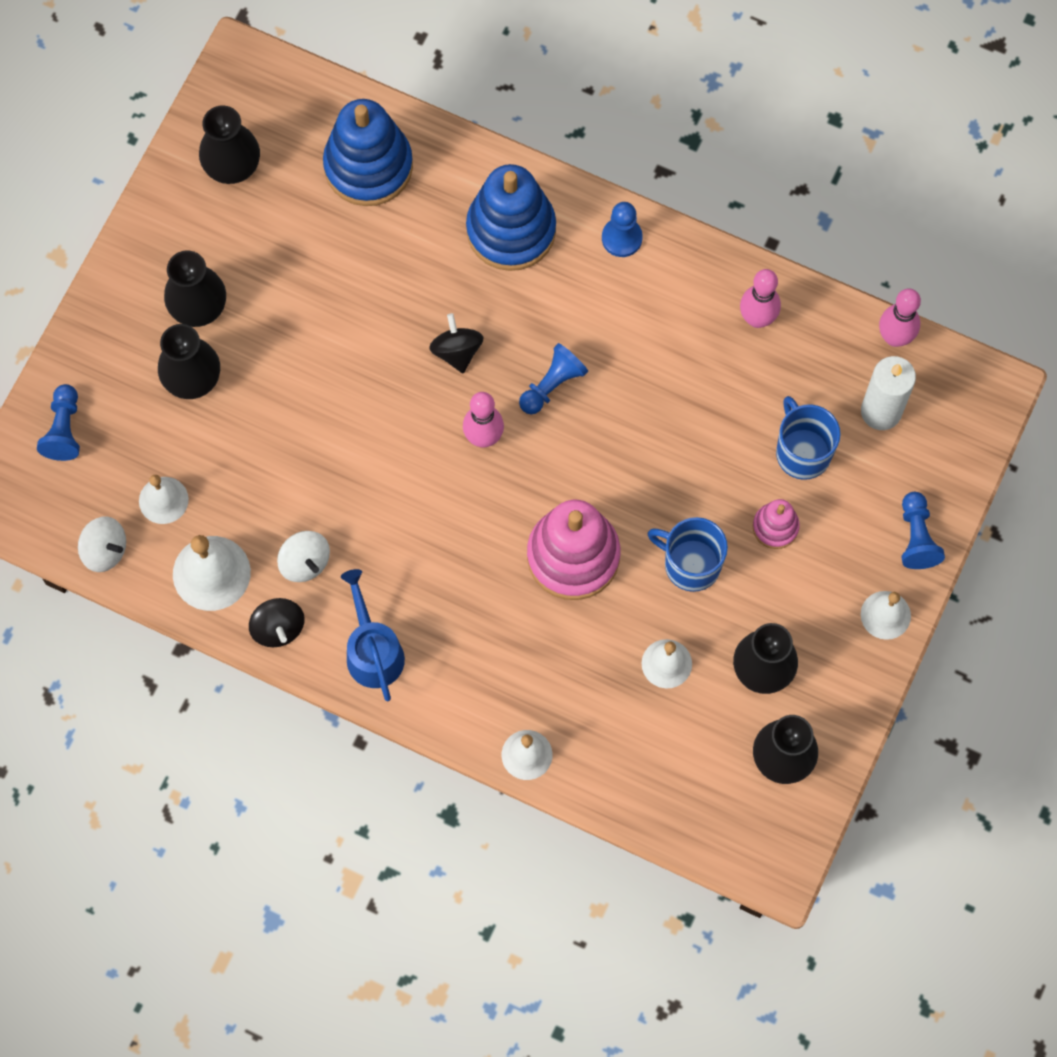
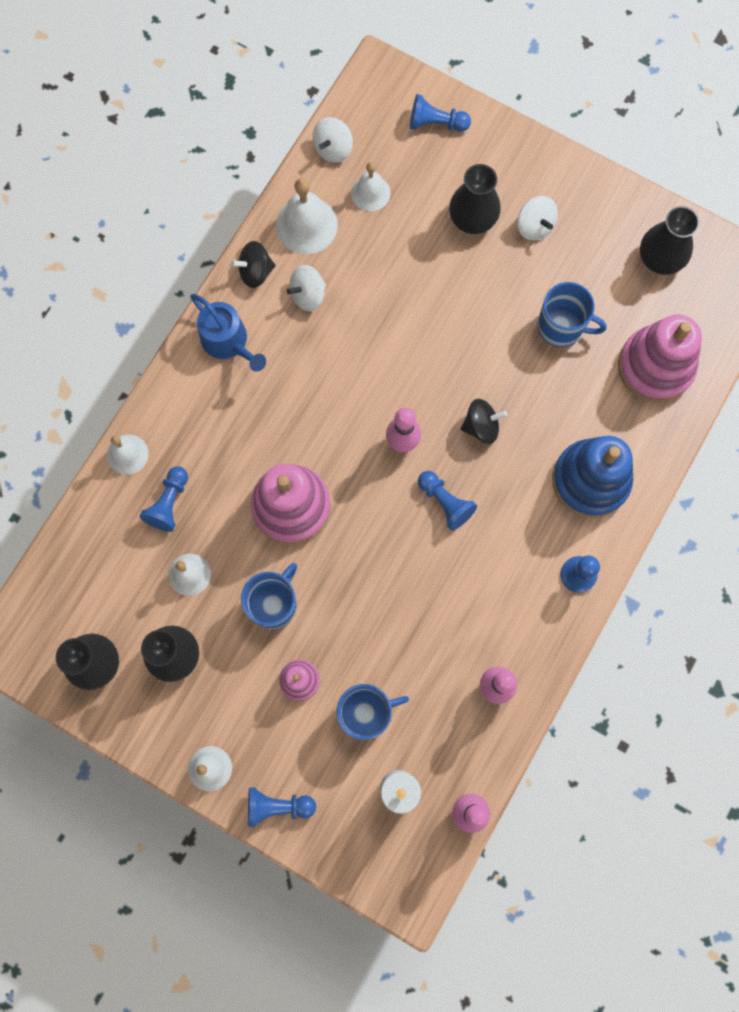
camera: 95 degrees right, 5 degrees up
(198, 306) = (534, 226): black vase -> white spinning top
(326, 270) = (561, 326): none -> blue mug
(368, 166) = (655, 367): blue stacking toy -> pink stacking toy
(373, 651) = (228, 342): blue watering can -> blue watering can turned 60 degrees clockwise
(583, 697) = (169, 503): none -> blue pawn

